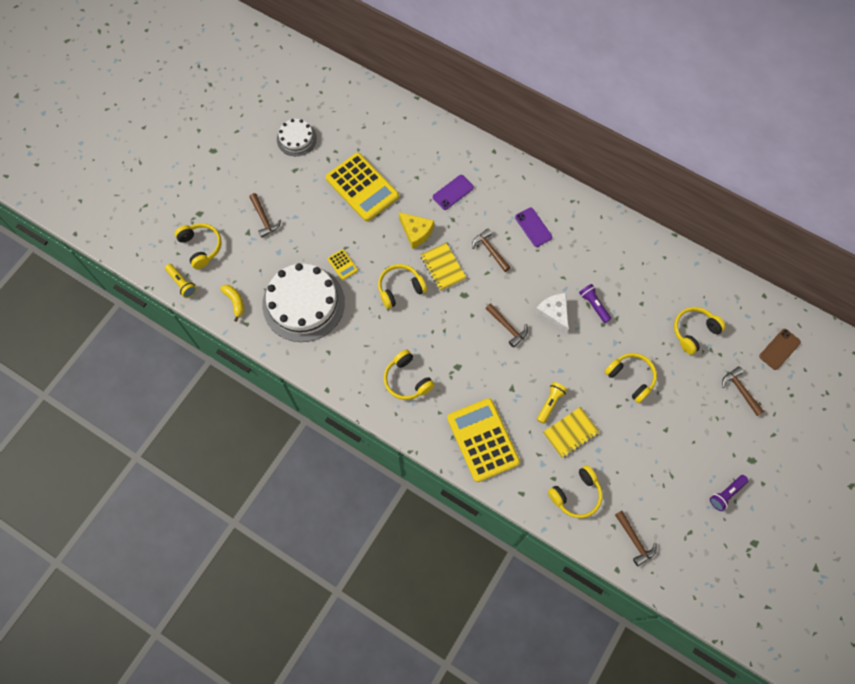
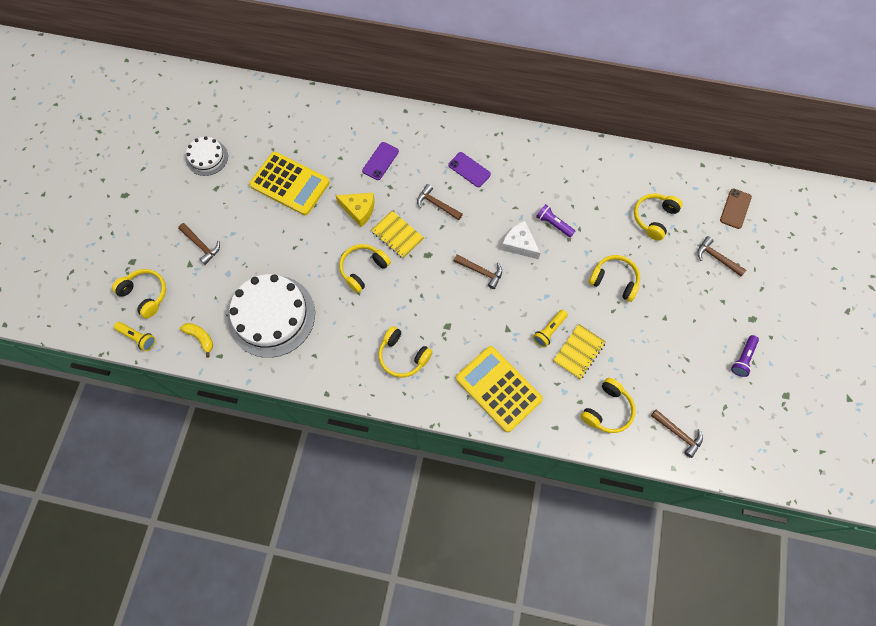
camera: 20 degrees left, 0 degrees up
(342, 264) = (297, 265): yellow calculator -> none
(550, 403) = (549, 331): yellow flashlight -> yellow flashlight turned 150 degrees counterclockwise

